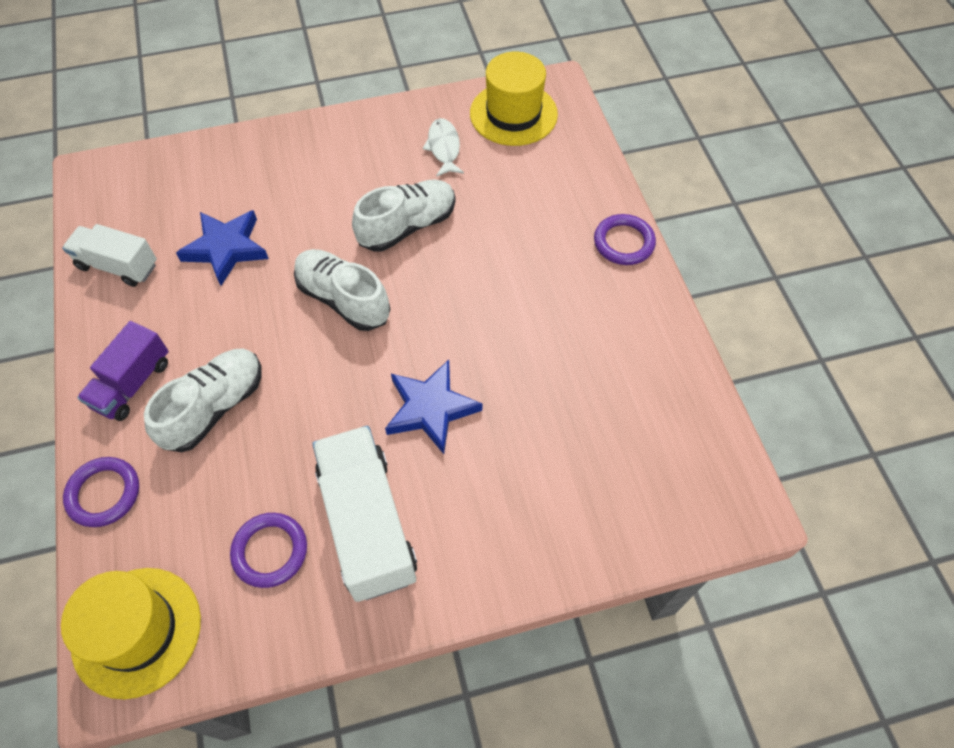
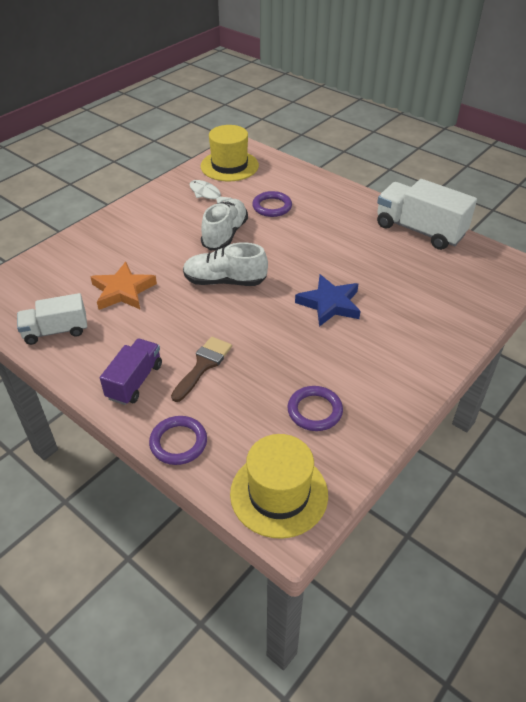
camera: 35 degrees left, 15 degrees down
(132, 384) = (135, 381): purple truck -> purple truck turned 150 degrees counterclockwise
(214, 407) = (203, 365): white shoe -> brown brush
(226, 248) = (123, 291): blue star -> orange star
(367, 524) = (354, 369): white truck -> white truck (419, 230)
(623, 242) = (348, 194): purple ring -> purple ring (272, 207)

